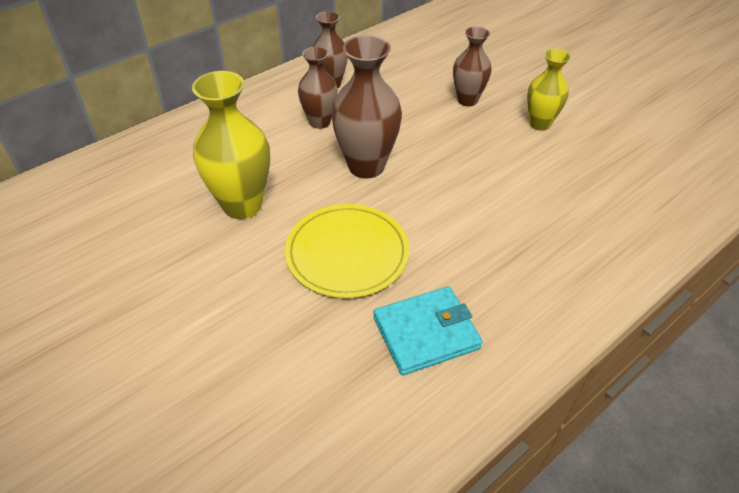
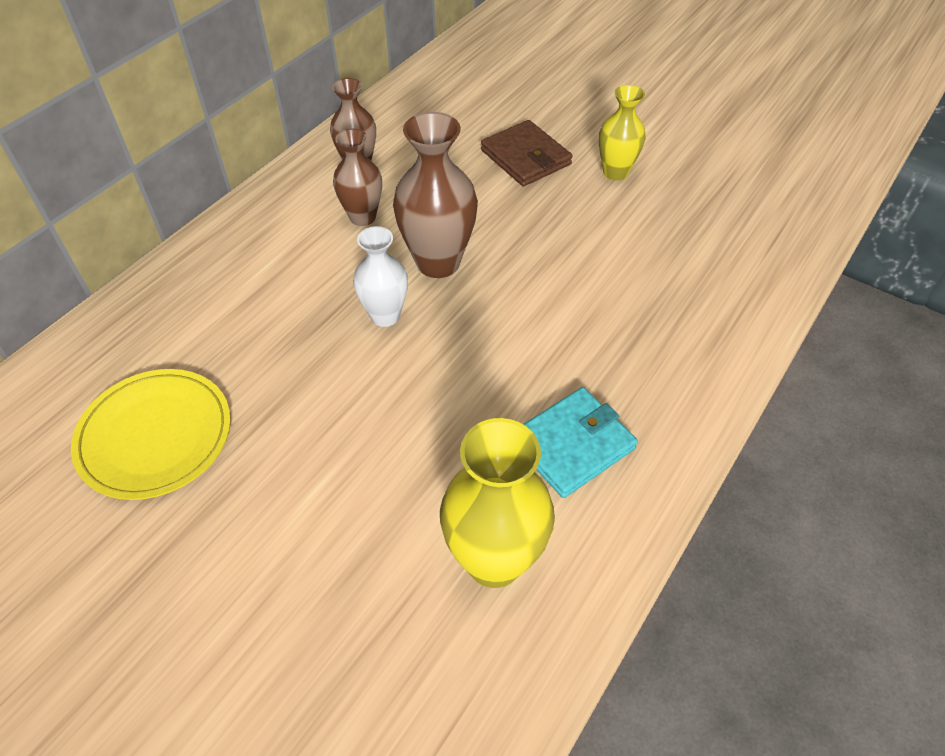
camera: 15 degrees left, 5 degrees up
(242, 205) = (309, 341): yellow vase -> yellow vase (494, 560)
(308, 198) = (385, 316): none -> white vase
(347, 253) = (454, 373): yellow plate -> yellow plate (155, 436)
(467, 100) = (525, 157): brown vase -> brown wallet

